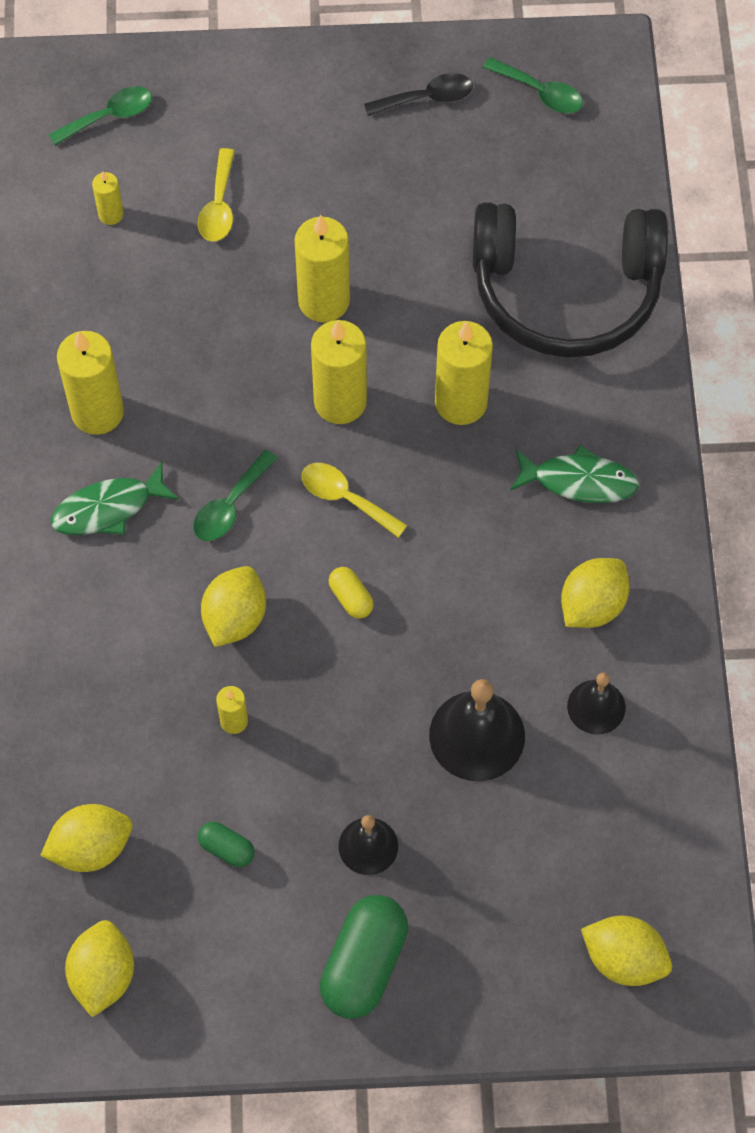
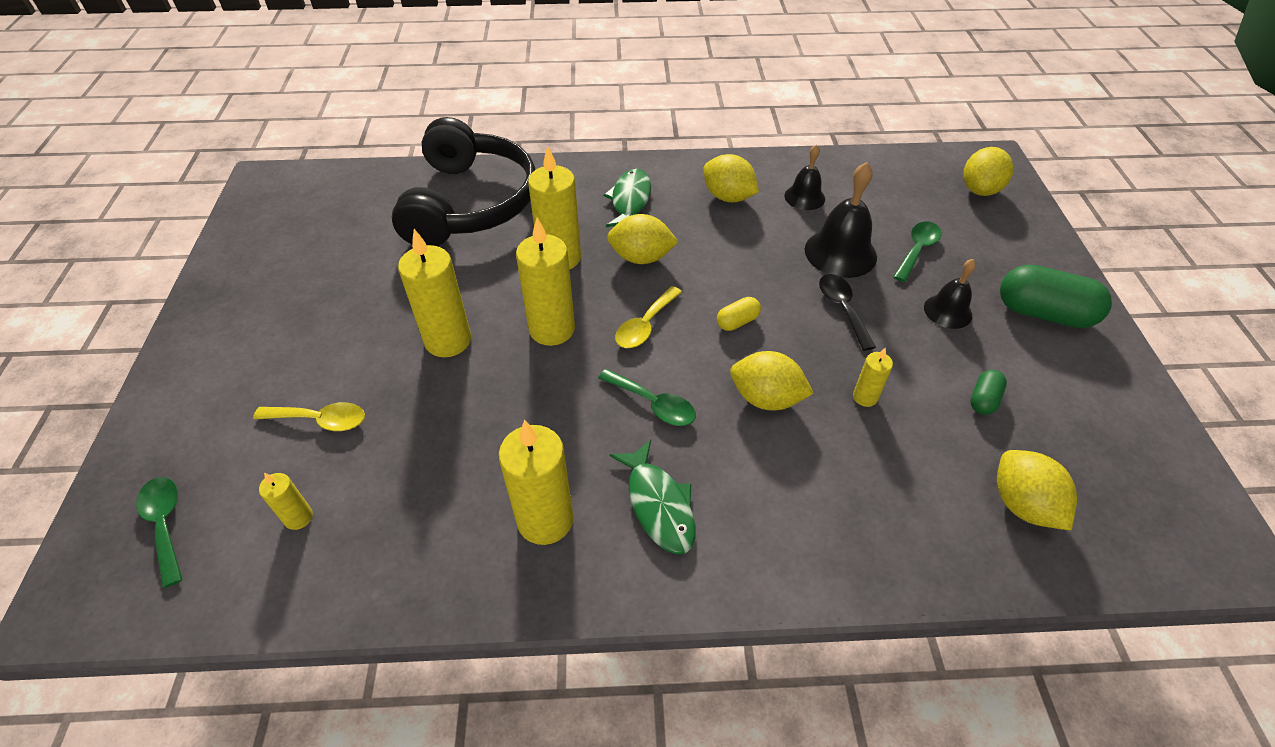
camera: 90 degrees left, 15 degrees down
(103, 975) = (1140, 489): yellow lemon -> yellow lemon (641, 258)
(427, 98) = (259, 275): black spoon -> black spoon (842, 308)
(540, 92) = (284, 212): green spoon -> green spoon (917, 250)

